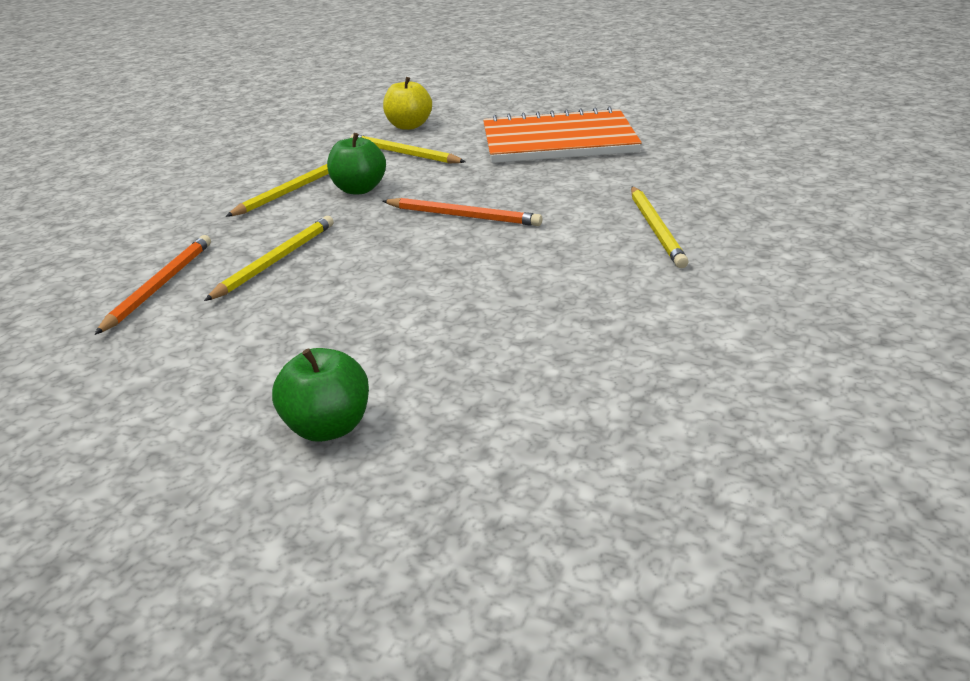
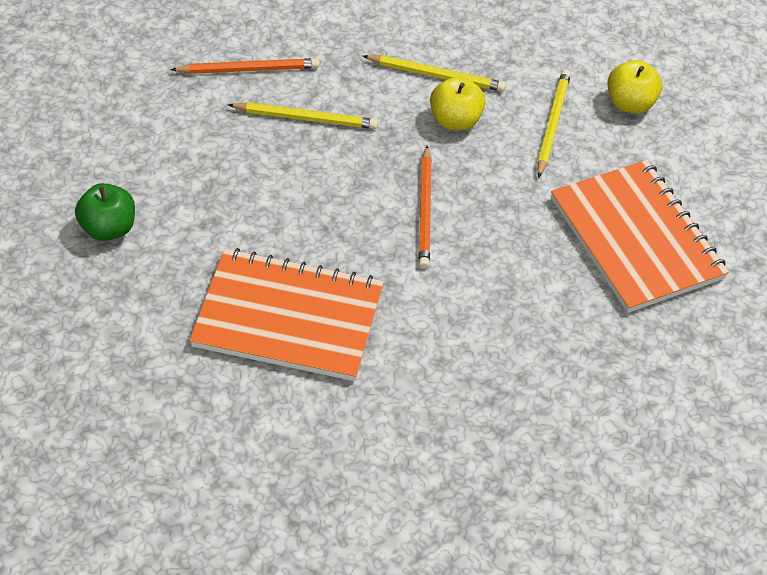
camera: 65 degrees right, 20 degrees up
(359, 189) = (455, 120): green apple -> yellow apple
(569, 306) = (288, 318): none -> orange notebook
(656, 229) = (445, 353): yellow pencil -> none

